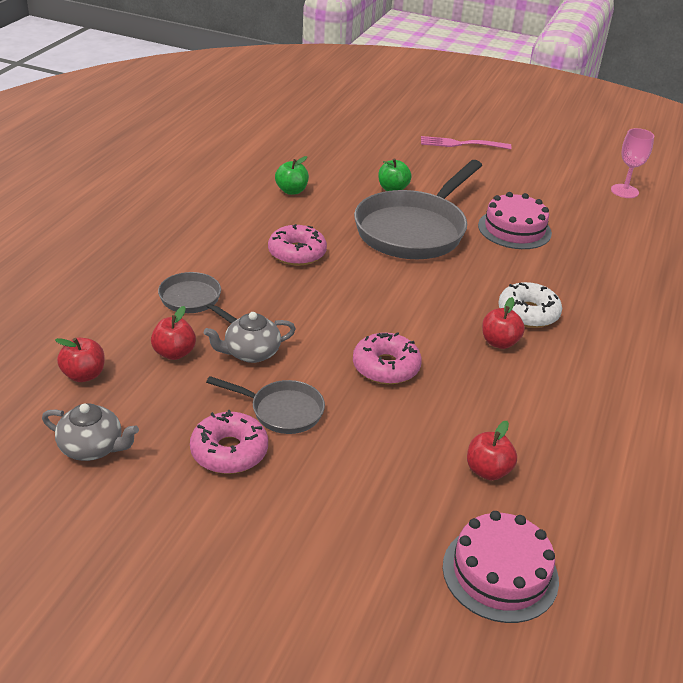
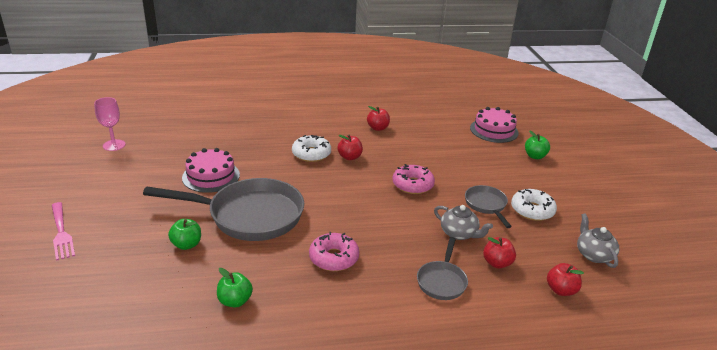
camera: 120 degrees left, 5 degrees down
(229, 451) = (532, 210): pink donut -> white donut
(365, 570) = (535, 156): none -> green apple
(488, 471) = (447, 142): red apple -> red apple (378, 128)

